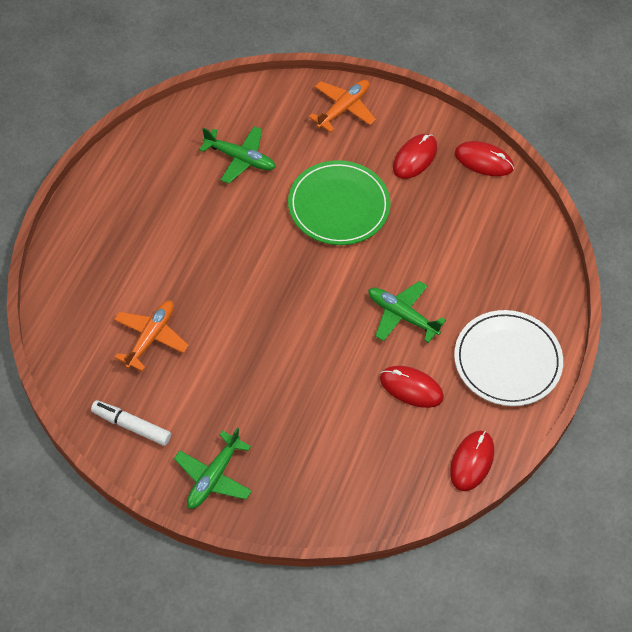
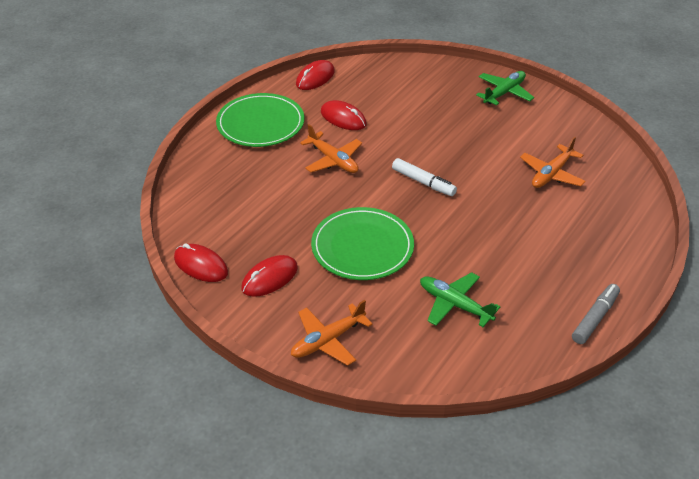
camera: 165 degrees left, 15 degrees down
(113, 165) = (595, 318): none -> grey marker
(131, 426) = (566, 125): white marker -> white marker (423, 182)
(402, 315) = (333, 160): green plane -> orange plane
(507, 360) = (260, 123): white plate -> green plate

